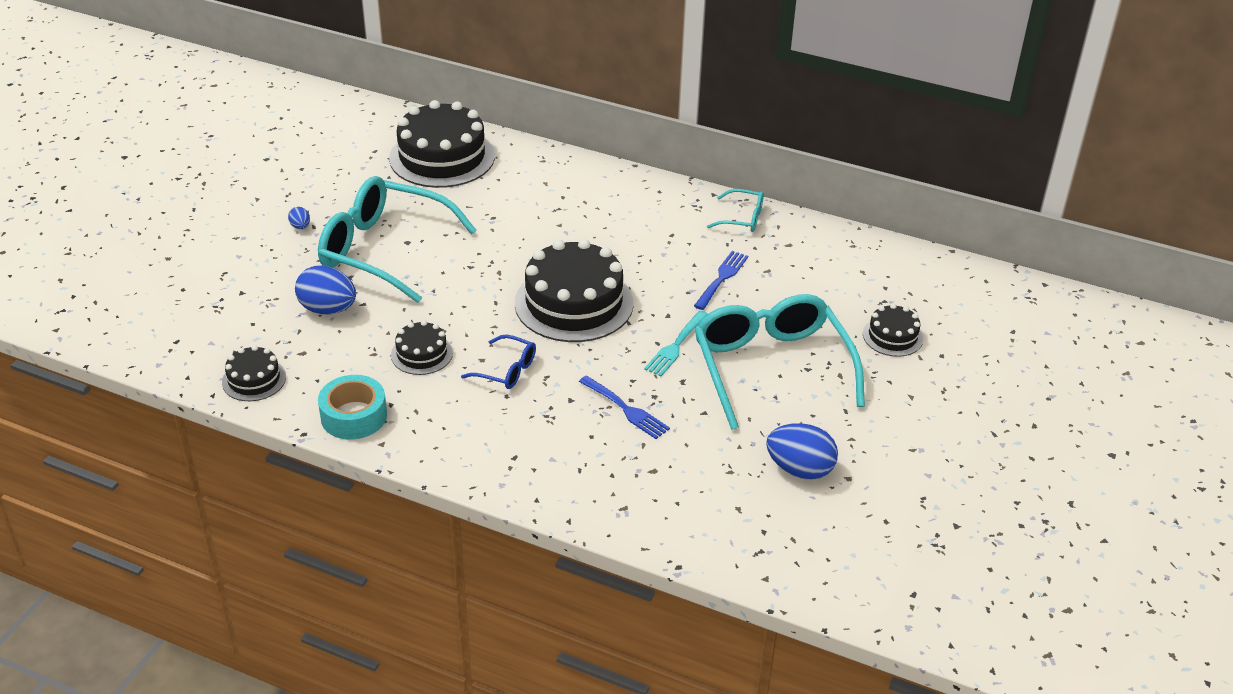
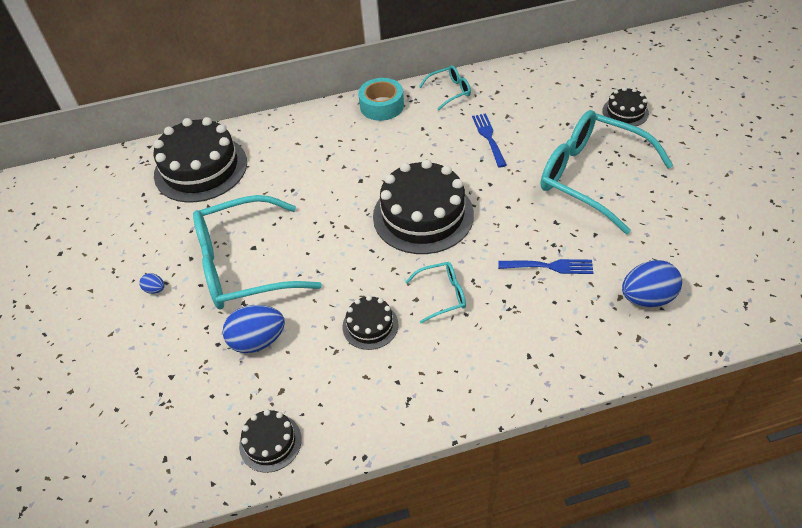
camera: 35 degrees left, 10 degrees up
(354, 416) = (383, 412): turquoise tape -> turquoise tape (382, 106)
(506, 370) = (442, 295): blue glasses -> turquoise glasses
(676, 346) = (521, 201): turquoise fork -> none
(799, 469) = (693, 232): blue egg -> blue egg (647, 298)

